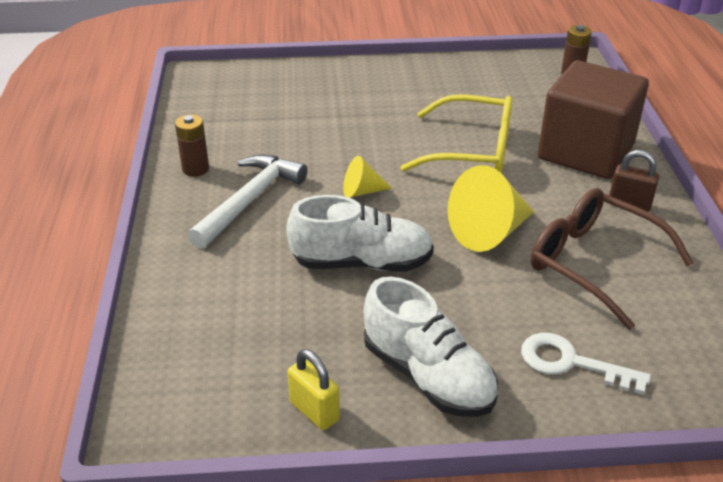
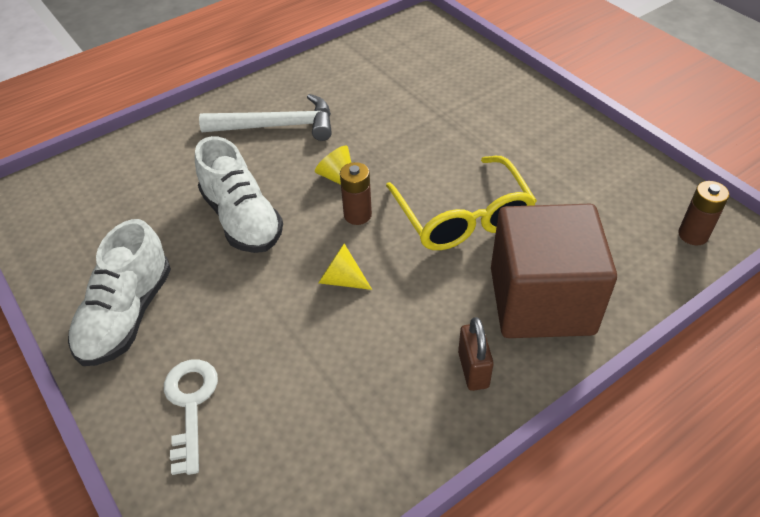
camera: 60 degrees right, 10 degrees up
(195, 169) = (295, 83): brown battery -> brown battery (357, 215)
(314, 411) = (61, 268): yellow padlock -> none
(489, 232) = (341, 279): yellow cone -> yellow cone, size x0.55
(593, 263) = (347, 373): brown glasses -> none

